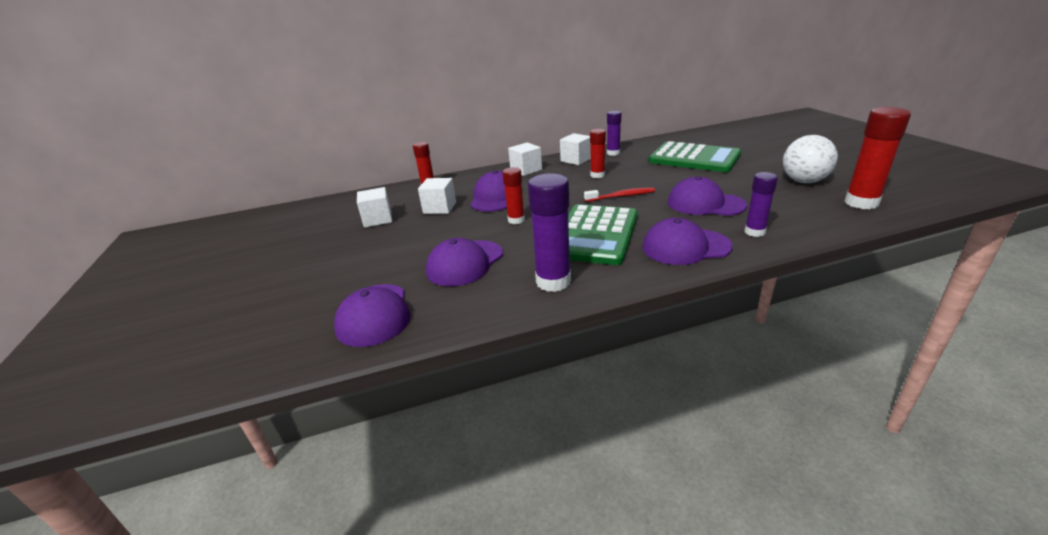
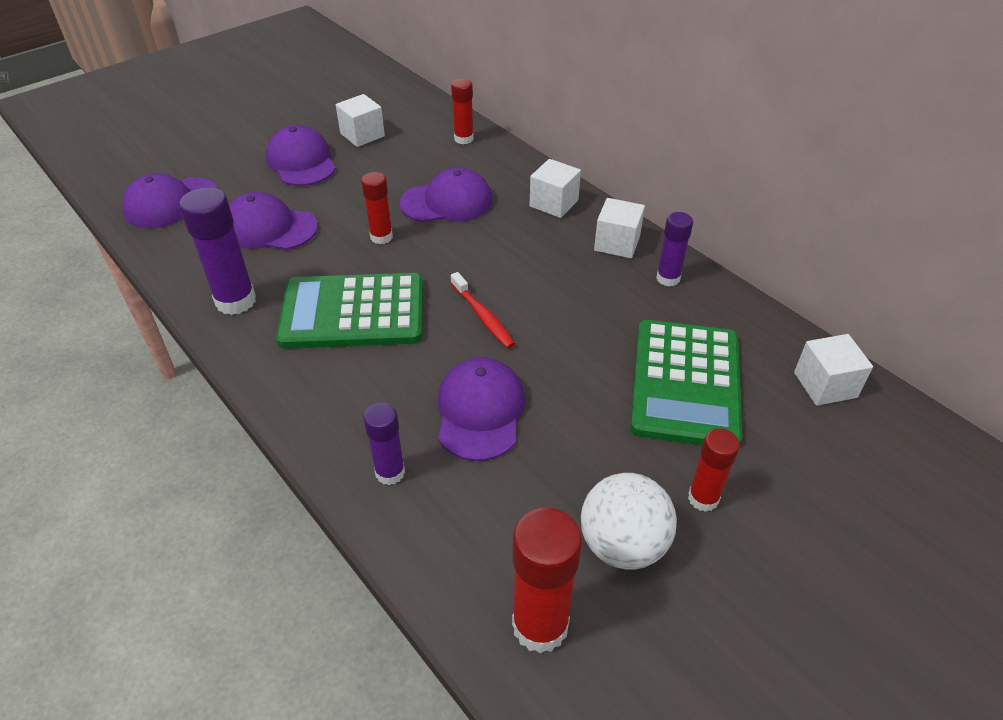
camera: 65 degrees right, 15 degrees up
(439, 208) = (403, 168): white cube -> white cube (825, 385)
(597, 175) = (558, 278): red glue stick -> red glue stick (703, 498)
(685, 247) = (332, 401): purple cap -> purple cap (301, 162)

